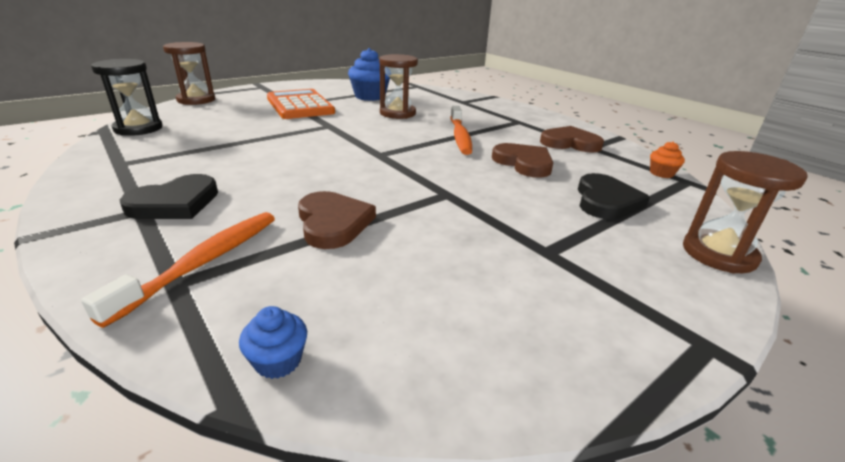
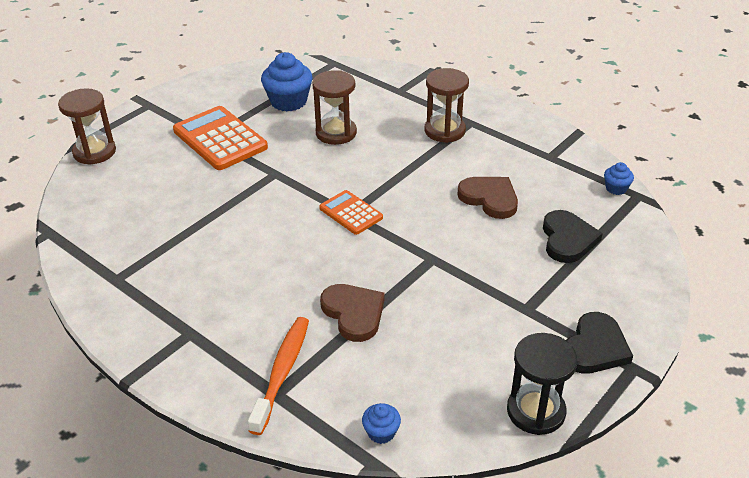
camera: 10 degrees left, 10 degrees up
(138, 128) = (81, 221): black hourglass -> black hourglass (536, 411)
(175, 203) = (210, 318): black heart -> black heart (595, 347)
(380, 154) = (351, 213): none -> orange calculator
(460, 136) = (417, 165): orange toothbrush -> none
(570, 143) = (529, 154): brown heart -> none
(661, 173) = (616, 188): orange cupcake -> blue cupcake
(718, 254) = (652, 285): brown hourglass -> brown hourglass (444, 131)

